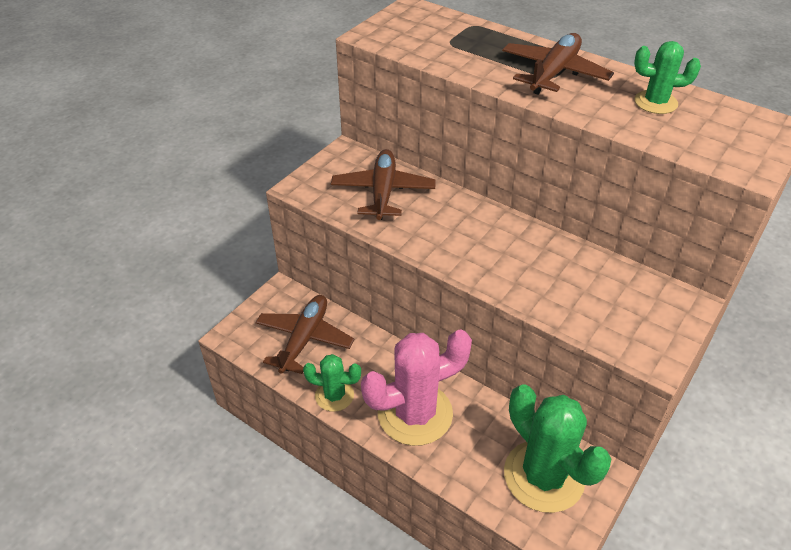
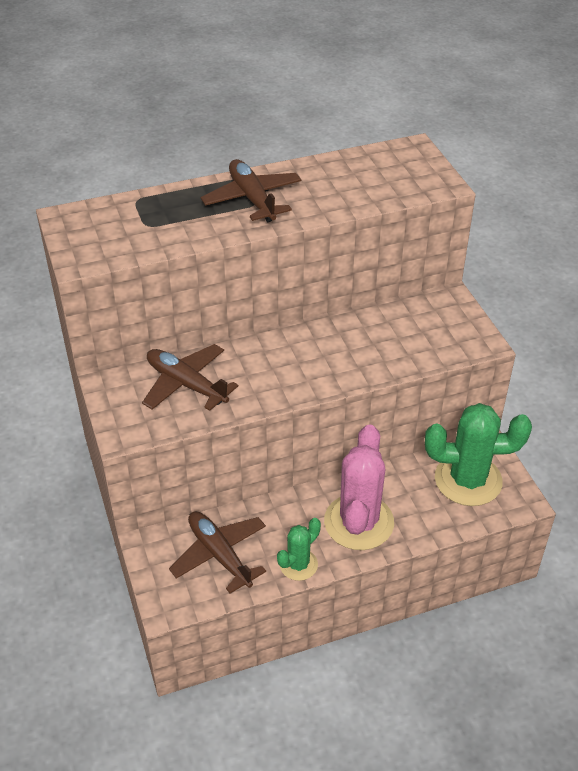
camera: 55 degrees left, 0 degrees up
(655, 102) = (338, 177): green cactus -> none

